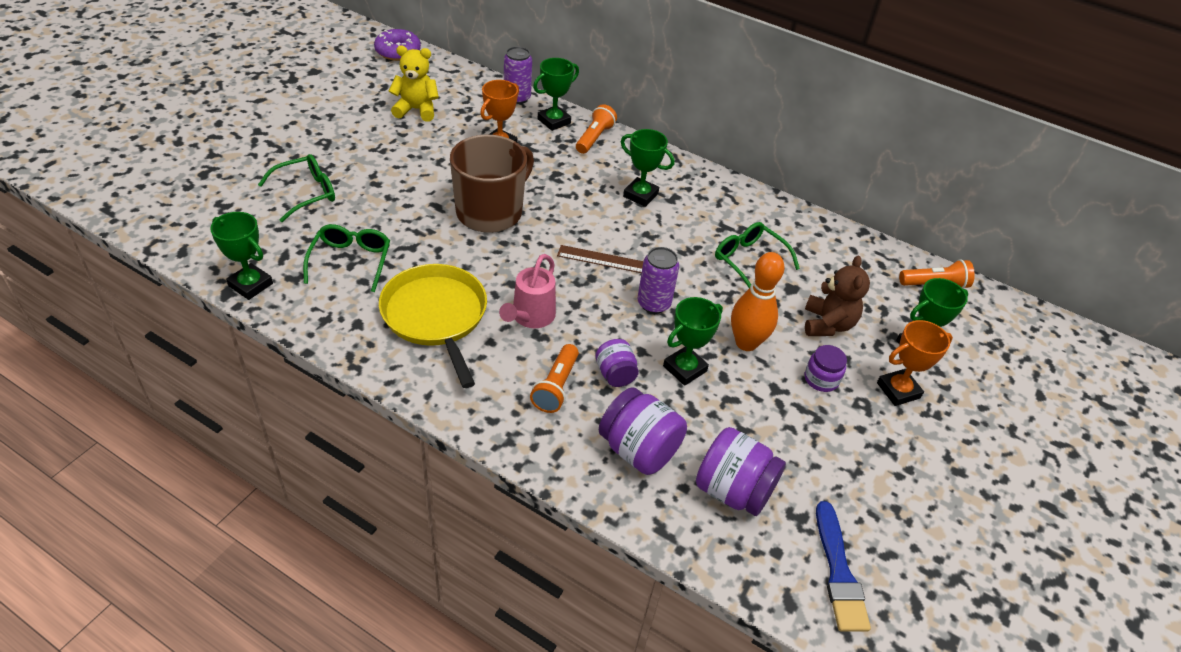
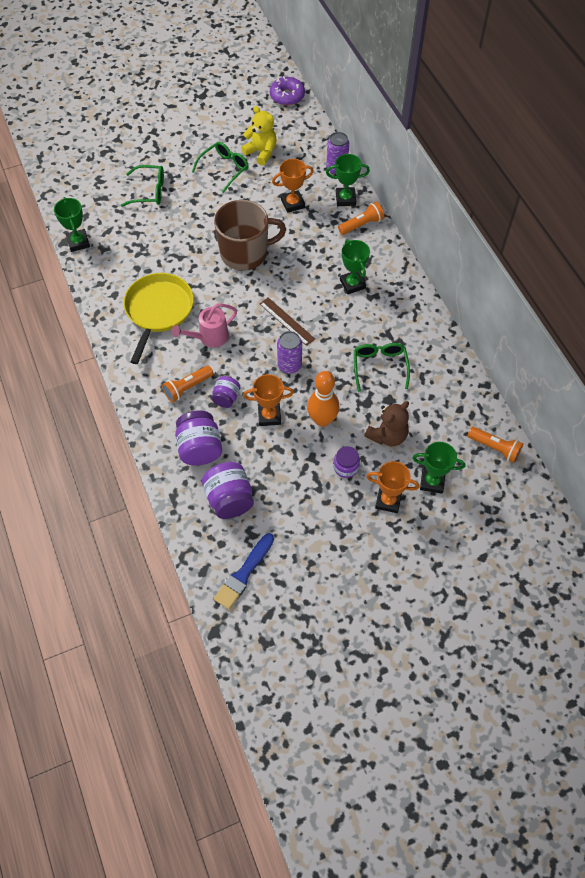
camera: 40 degrees right, 15 degrees up
(351, 261) = (140, 251): green glasses -> green glasses (224, 169)
(684, 369) = (269, 416): green trophy -> orange trophy

